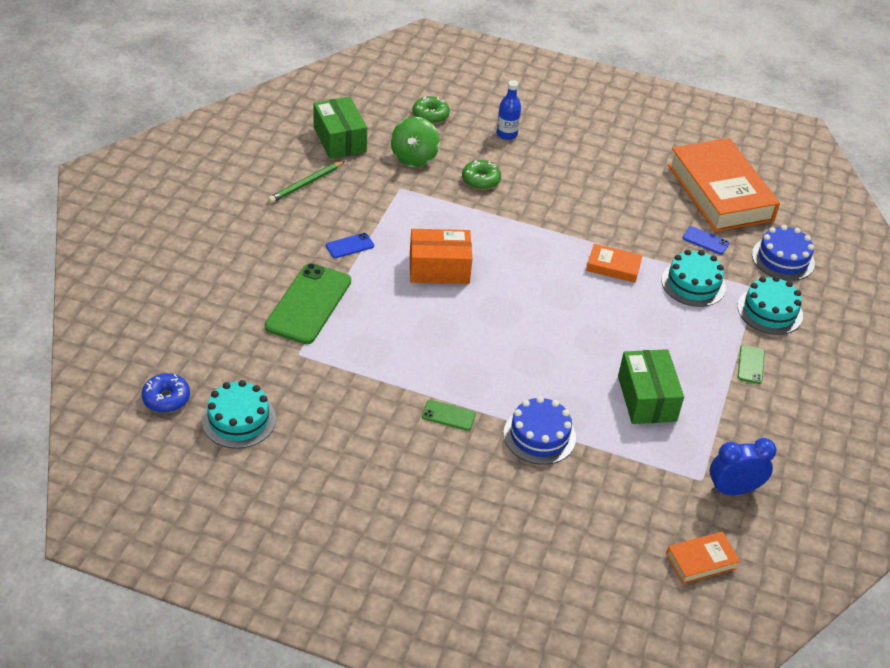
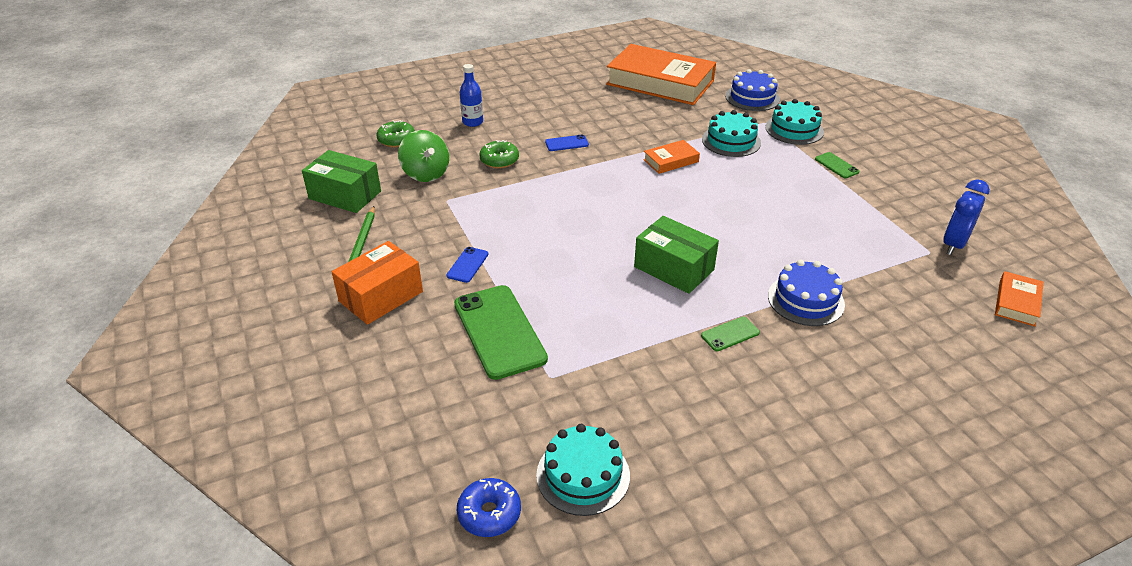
camera: 40 degrees left, 5 degrees down
(439, 269) = (561, 236): orange box -> orange box (381, 296)
(647, 398) = (821, 226): green box -> green box (674, 268)
(705, 241) = (696, 113): blue phone -> blue phone (566, 143)

